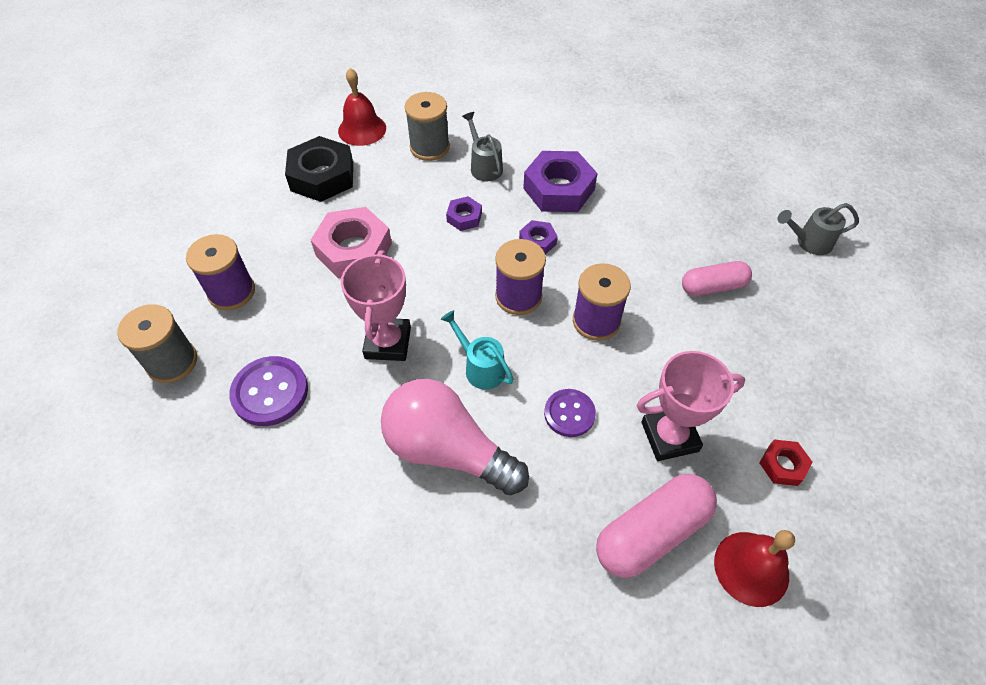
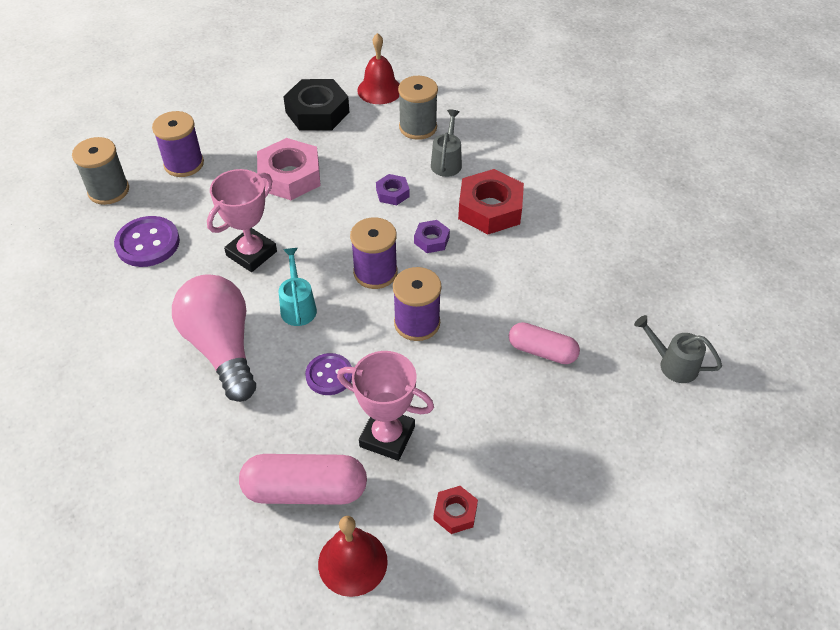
camera: 35 degrees right, 5 degrees down
(559, 189) = (490, 209): purple nut -> red nut

